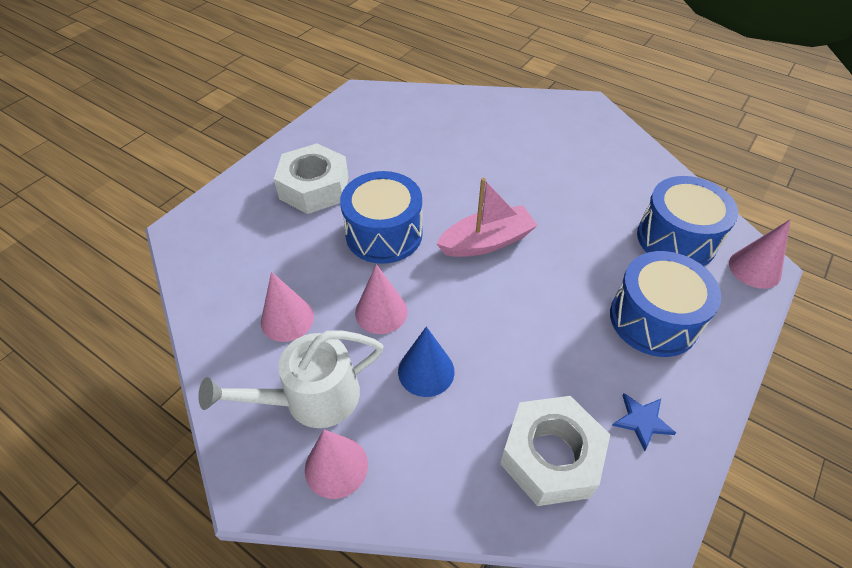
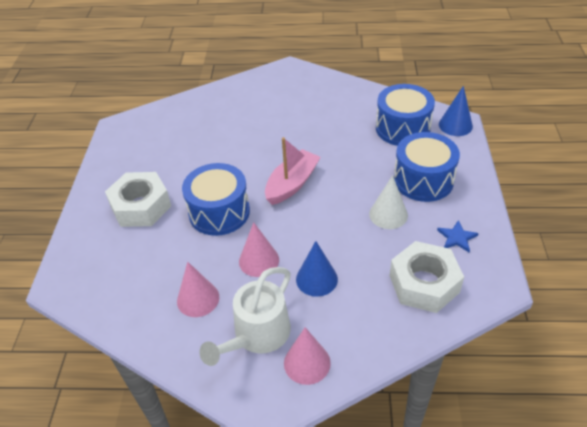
camera: 30 degrees left, 5 degrees down
(573, 340) = (388, 214): none -> white cone
(754, 268) = (455, 125): pink cone -> blue cone

